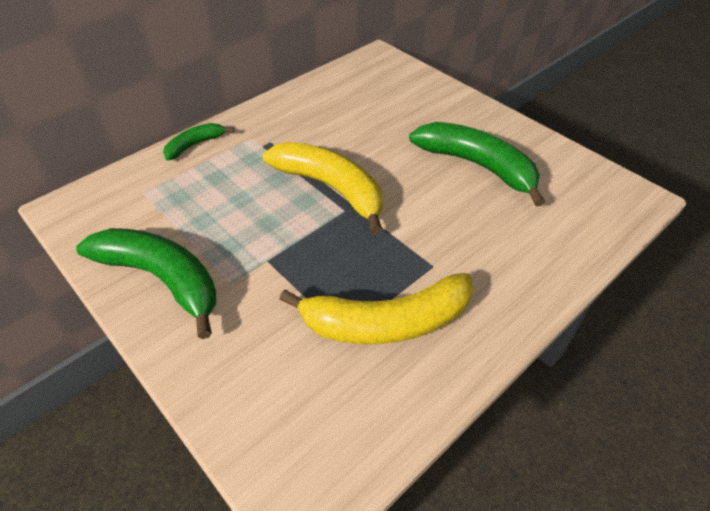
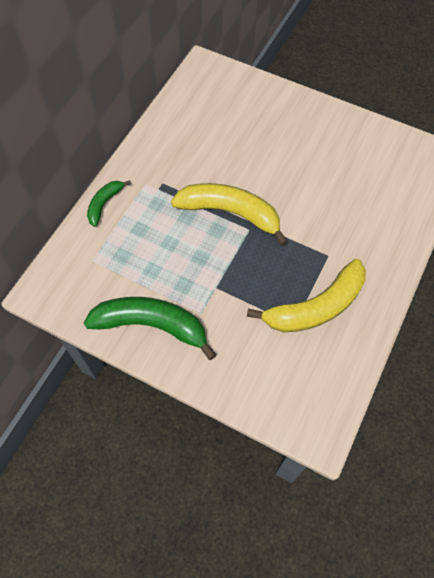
camera: 20 degrees left, 15 degrees up
(477, 166) = (326, 160): green banana -> none

